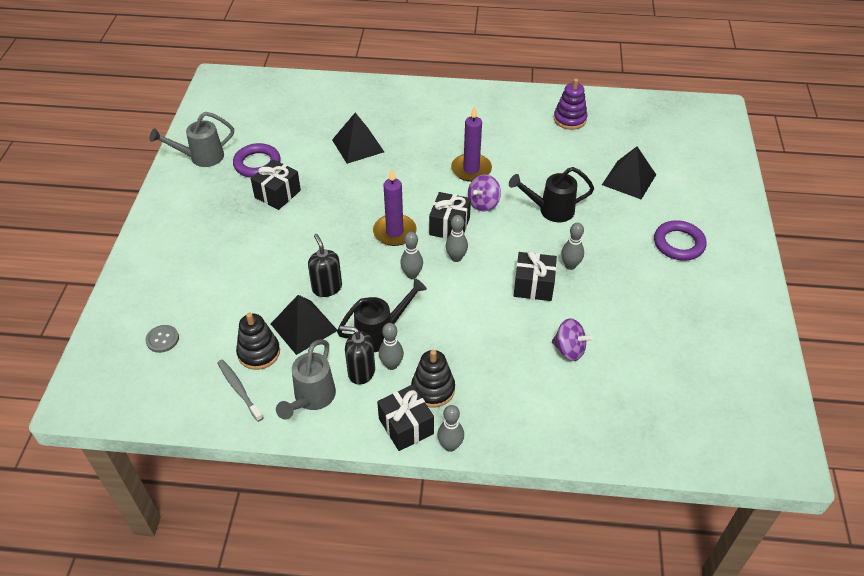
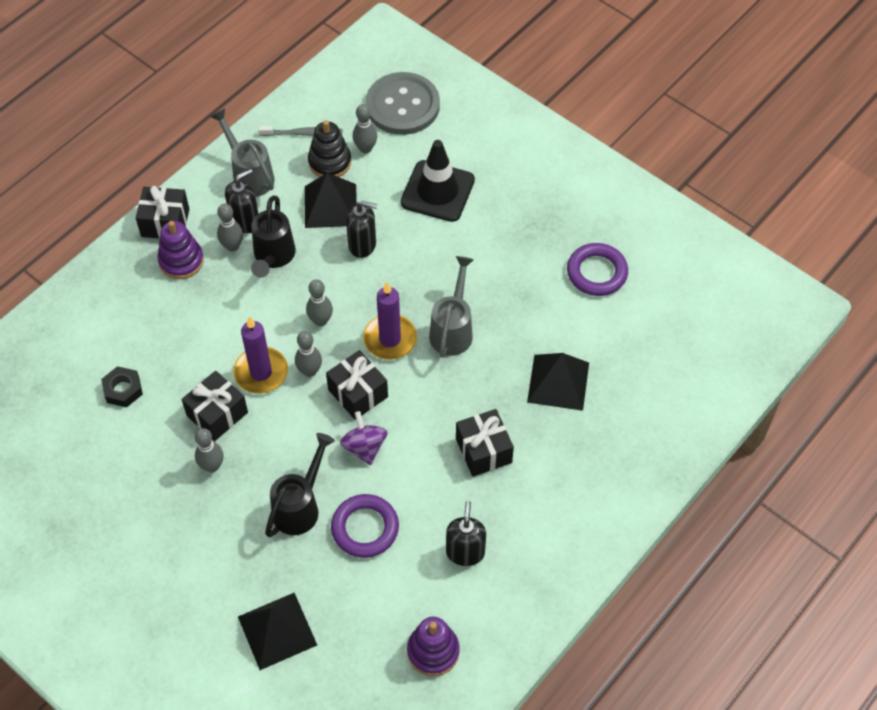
camera: 125 degrees right, 10 degrees up
(162, 339) = (402, 105): grey button -> grey button, size x2.30
(201, 157) = (646, 228): grey watering can -> grey watering can (453, 329)
(243, 272) = (437, 191): none -> black traffic cone
(277, 194) = (531, 268): black gift -> black gift (483, 450)
(433, 389) = (181, 261): black stacking toy -> purple stacking toy
(450, 446) = (120, 241): grey bowling pin -> grey bowling pin (365, 148)
(471, 169) = (428, 471): purple candle -> purple candle (261, 372)
(504, 133) = (465, 552): none -> black soap dispenser
(569, 349) = (123, 390): purple spinning top -> black nut
(678, 243) = (146, 597): purple ring -> purple ring (365, 528)

